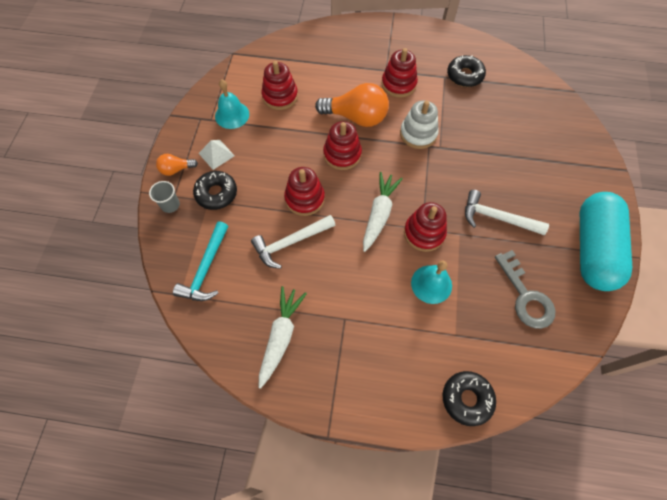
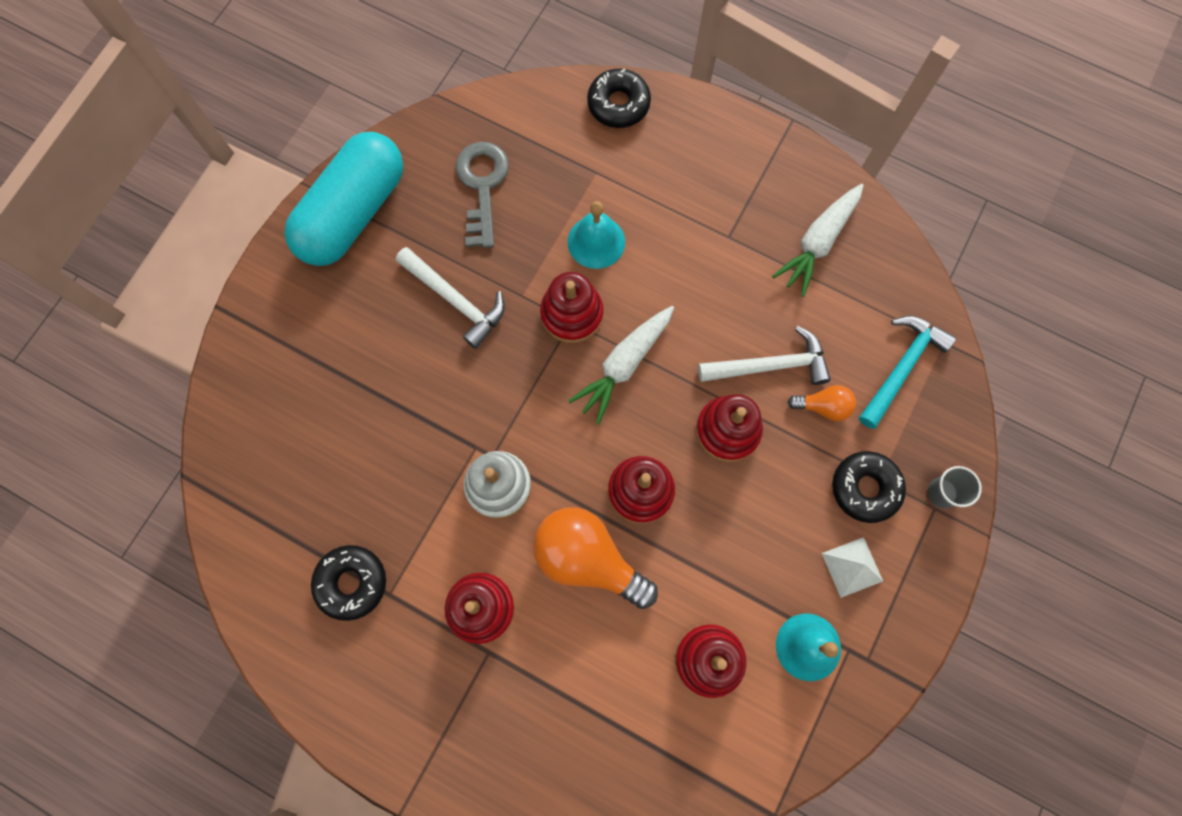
camera: 160 degrees left, 10 degrees up
(176, 169) = (925, 559): orange light bulb -> orange light bulb (823, 406)

